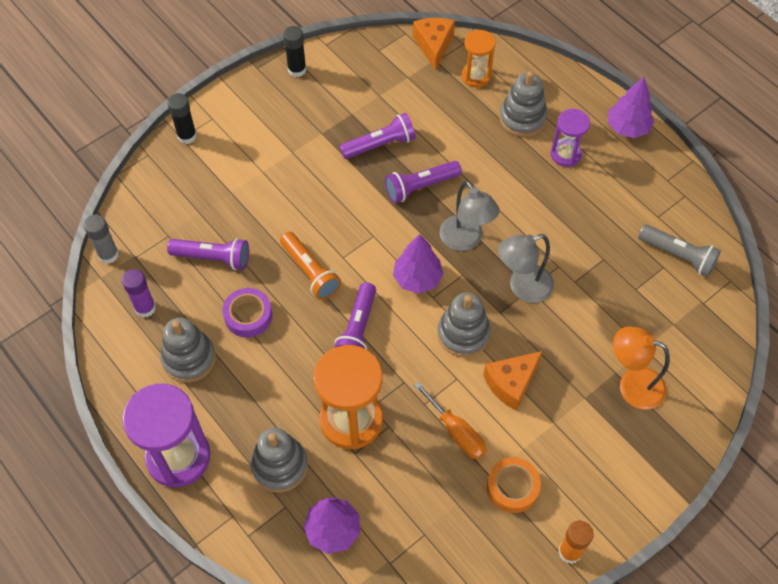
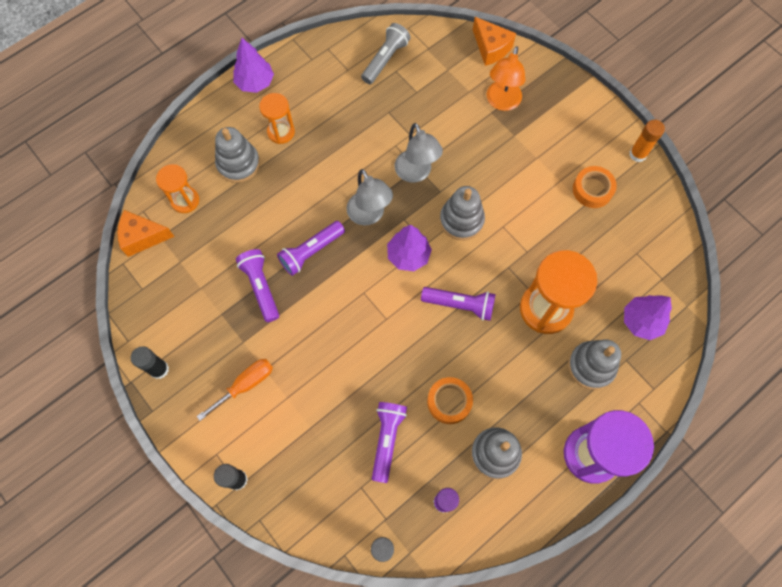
camera: 90 degrees left, 10 degrees up
(248, 316) = (449, 401): purple tape -> orange tape
(310, 272) = (402, 347): orange flashlight -> none
(420, 187) = (311, 252): purple flashlight -> purple flashlight turned 75 degrees clockwise
(456, 432) = (550, 228): orange screwdriver -> orange screwdriver (245, 385)
(465, 240) = (369, 215): grey lamp -> grey lamp turned 90 degrees clockwise
(511, 383) = (505, 186): orange cheese -> orange cheese (491, 48)
(565, 154) = (281, 132): purple hourglass -> orange hourglass

